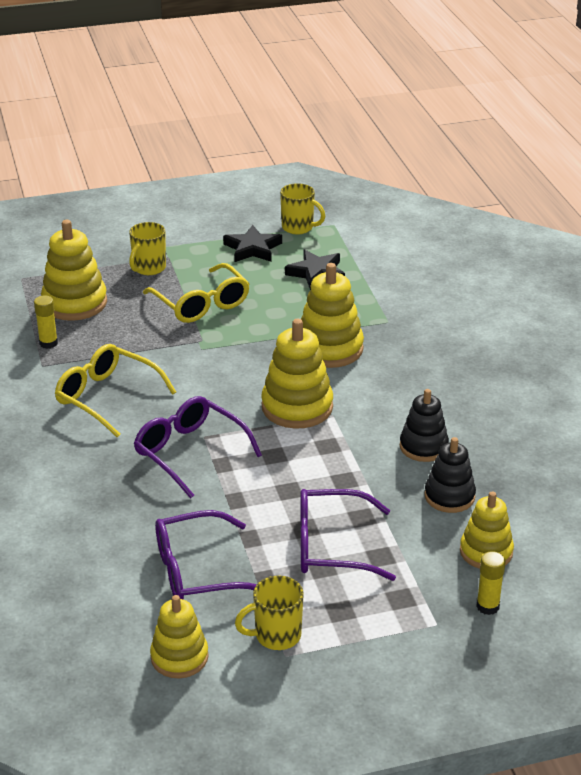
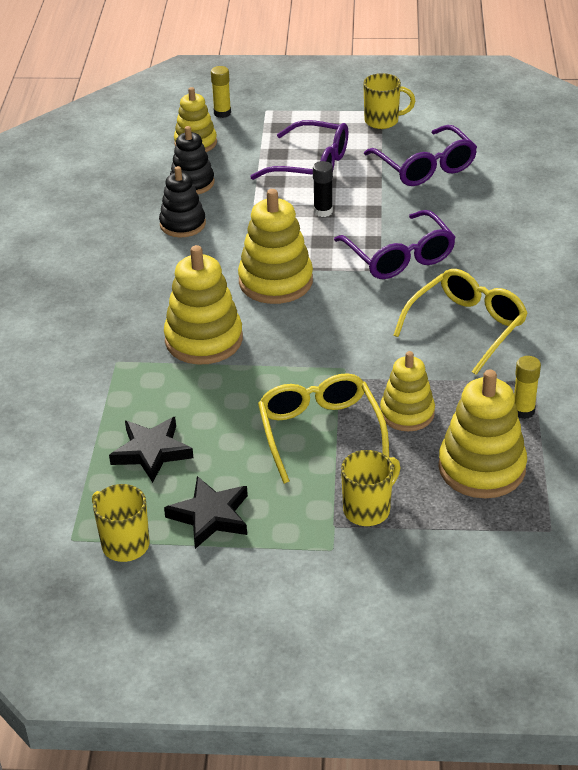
camera: 160 degrees left, 5 degrees up
(108, 398) = (466, 327): yellow glasses -> yellow glasses turned 105 degrees counterclockwise
(179, 657) = (456, 120): yellow stacking toy -> yellow stacking toy (407, 413)
(199, 571) = (424, 166): purple glasses -> purple glasses turned 60 degrees clockwise
(289, 489) = (323, 211): none -> black glue stick

